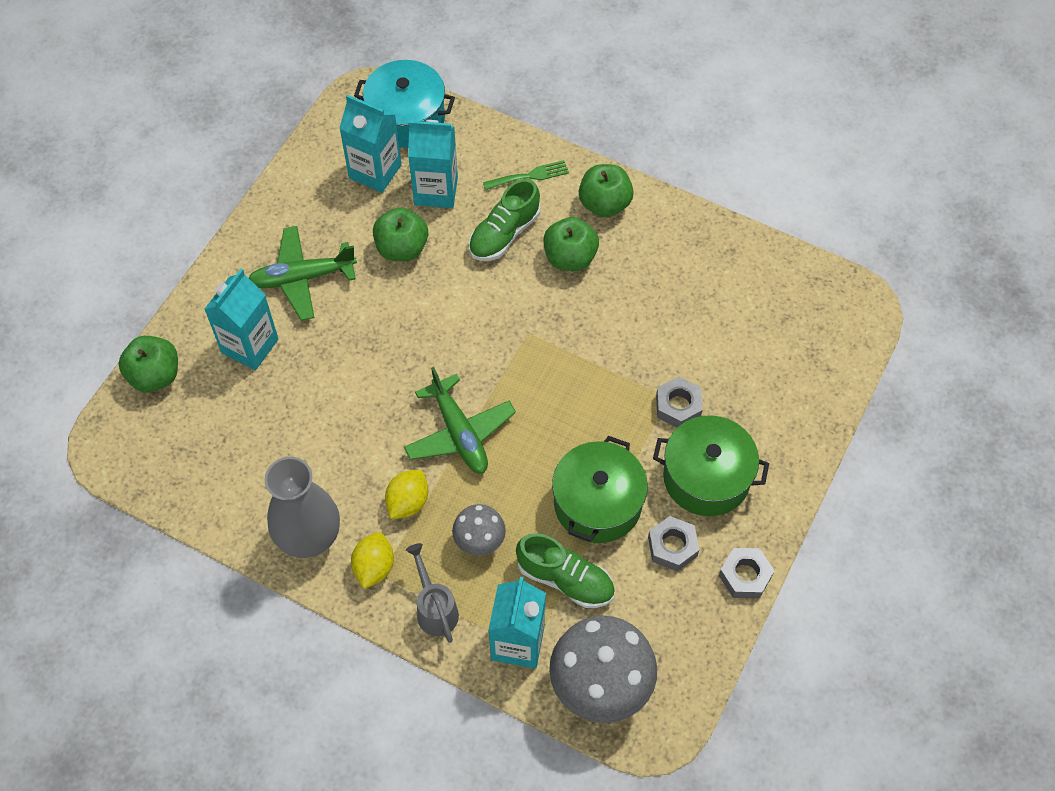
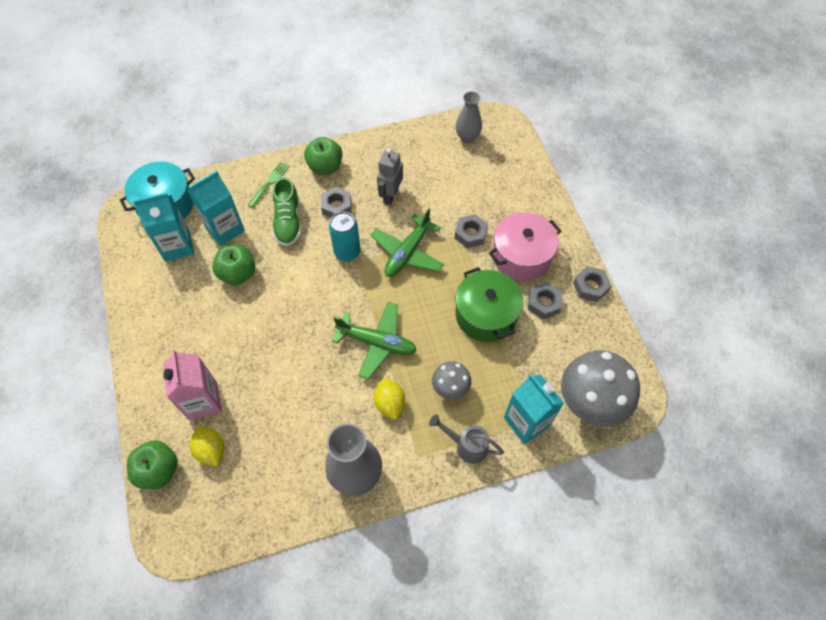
camera: 45 degrees left, 0 degrees up
(250, 346) = (203, 401): turquoise carton -> pink carton
(302, 278) = (195, 336): green plane -> green plane (407, 252)
(374, 567) = (410, 456): yellow lemon -> yellow lemon (211, 450)
(529, 315) = (347, 252): none -> turquoise can
(565, 579) = (513, 367): green shoe -> none
(570, 257) = (336, 206): green apple -> grey nut
(639, 292) = (390, 195): none -> grey robot
(706, 477) = (521, 256): green pot -> pink pot
(799, 295) = (467, 137): none -> grey vase

